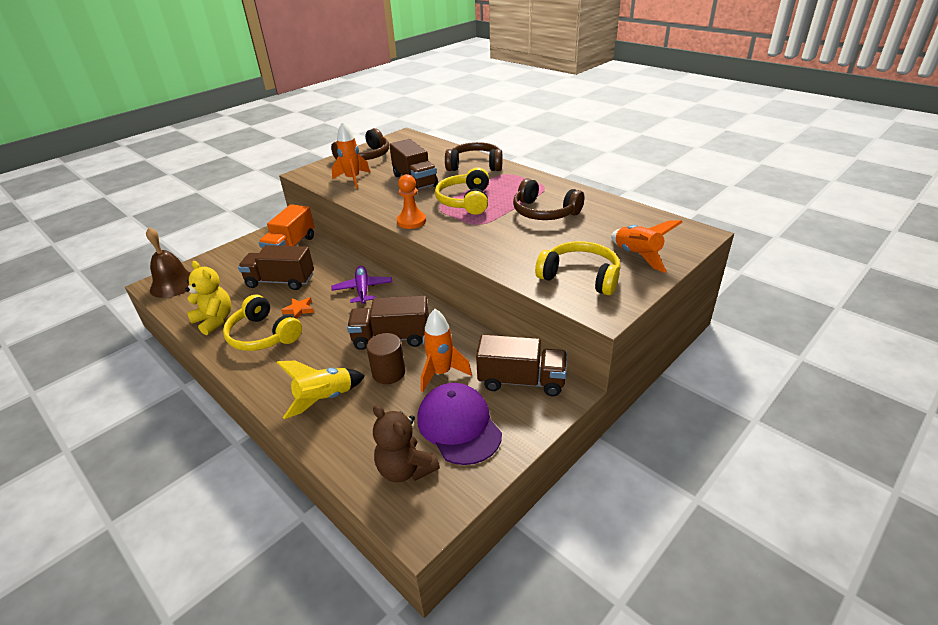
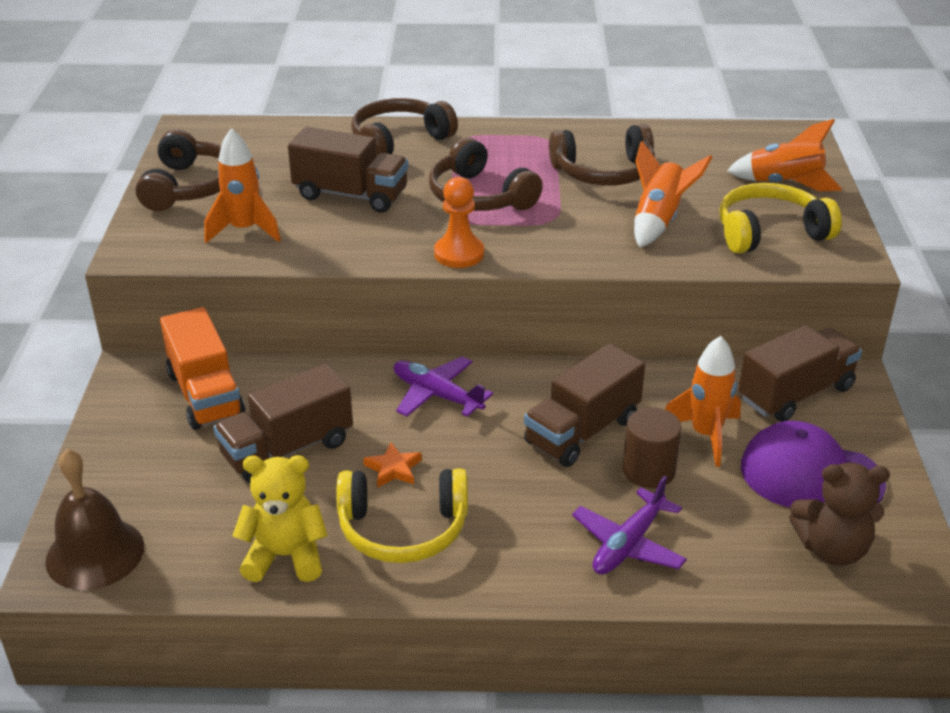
camera: 45 degrees left, 0 degrees up
(325, 399) = (628, 544): yellow rocket -> purple plane
(465, 201) = (479, 196): yellow headphones -> brown headphones
(529, 245) = (659, 221): none -> orange rocket

